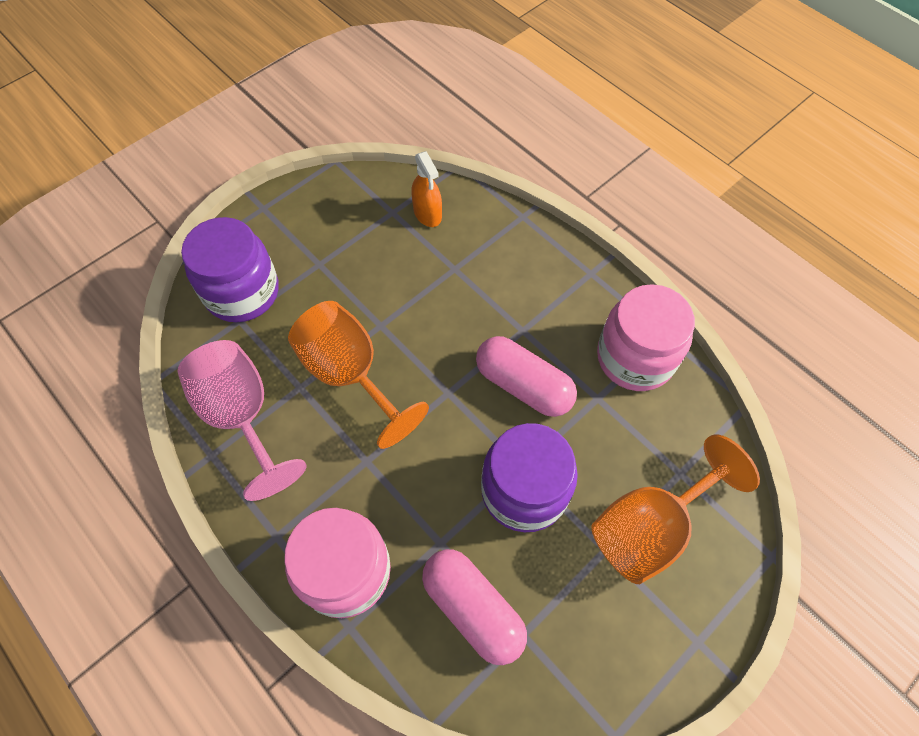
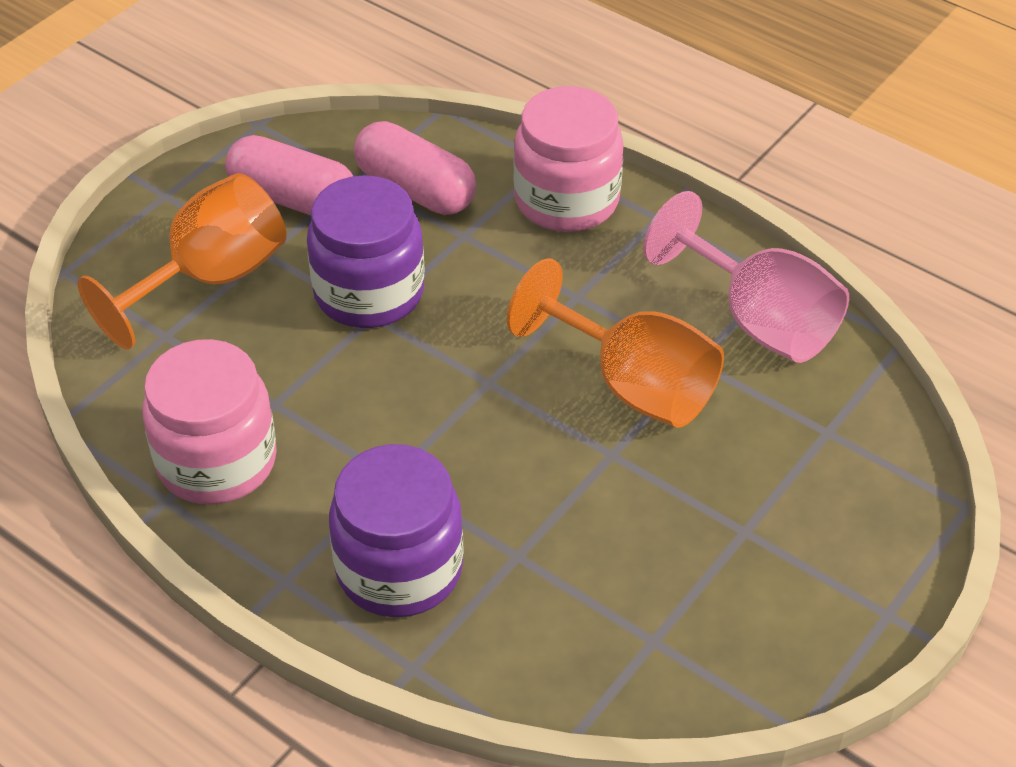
camera: 170 degrees right, 15 degrees down
(242, 292) = (845, 470): purple jar -> purple jar (399, 569)
(427, 213) = (588, 646): orange spray bottle -> none
(523, 385) = (382, 404): pink capsule -> pink capsule (293, 199)

